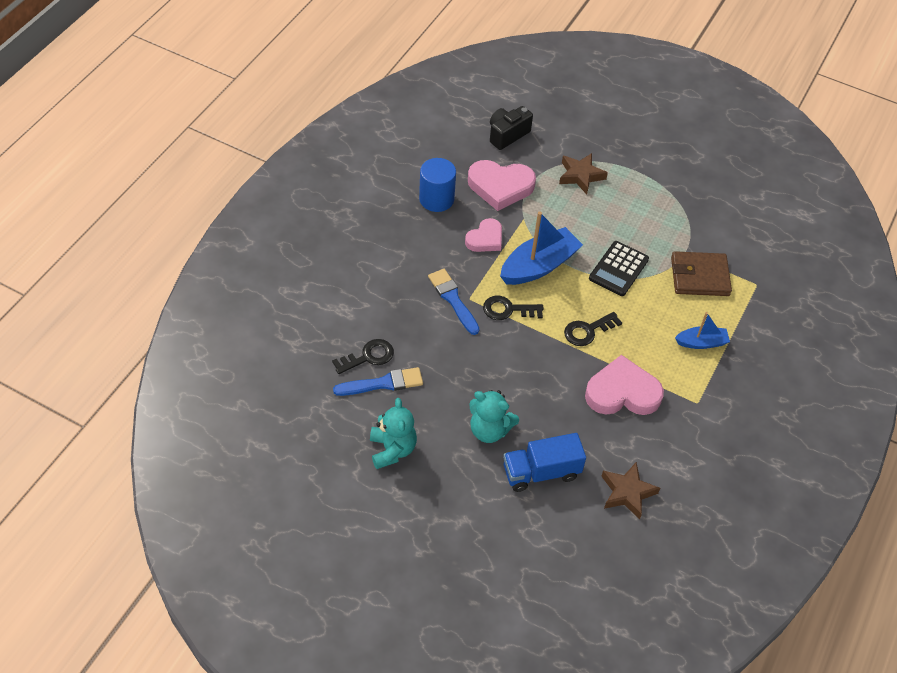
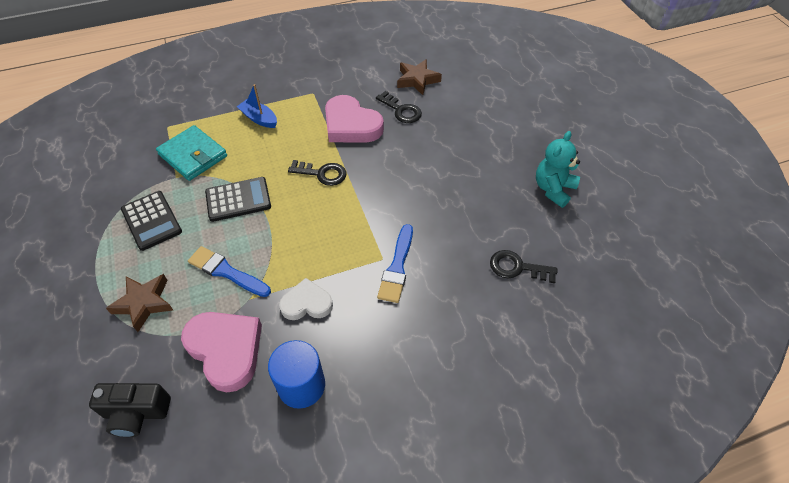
camera: 135 degrees left, 0 degrees up
(382, 383) = (522, 238): blue brush -> blue brush (227, 272)
(485, 239) = (306, 303): pink heart -> white heart
(489, 430) = (468, 159): turquoise teddy bear -> none
(508, 309) = (361, 228): black key -> black key (401, 110)
(539, 266) = (293, 245): blue boat -> none
(541, 472) = (459, 118): blue truck -> none
(652, 217) = (151, 221): none -> black calculator
(699, 276) = (193, 155): brown wallet -> turquoise wallet

